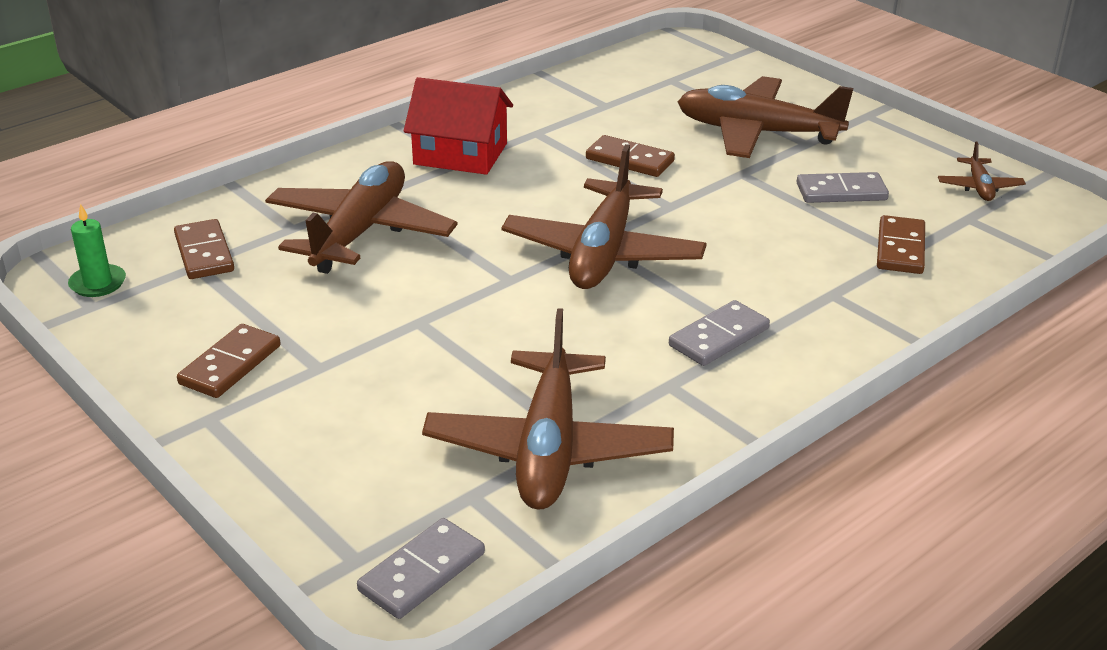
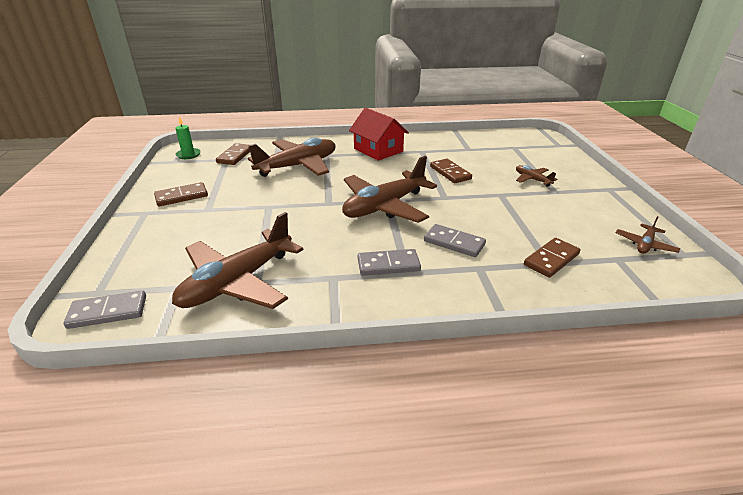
camera: 35 degrees right, 0 degrees up
(757, 133) = (532, 179): brown plane -> brown plane, size x0.45
(841, 192) = (548, 219): grey domino -> grey domino (454, 243)

